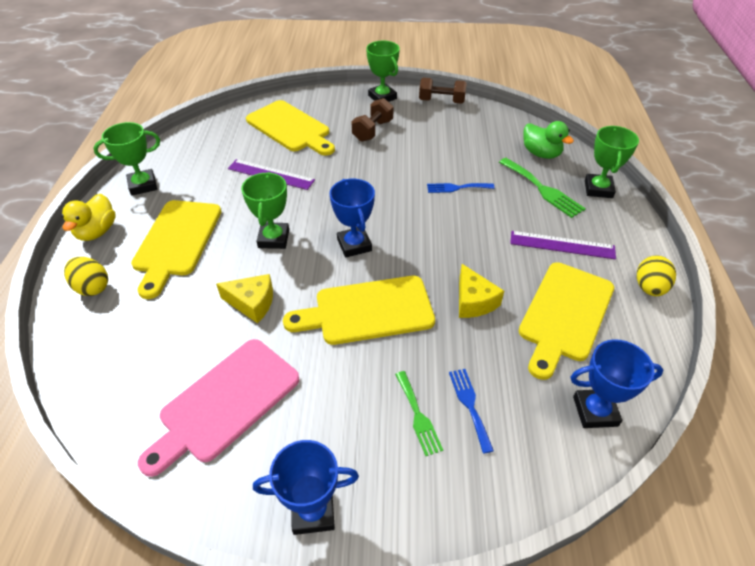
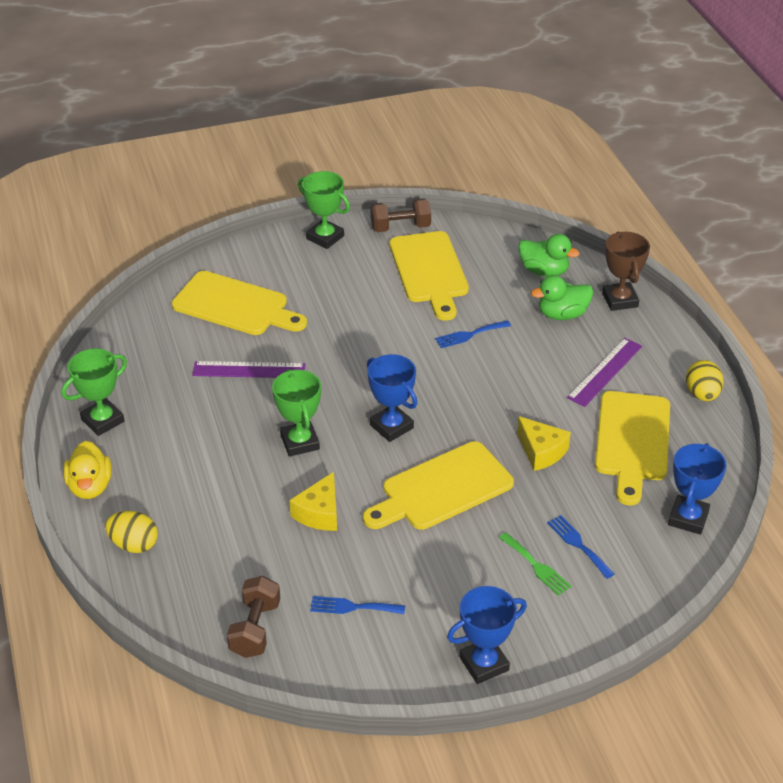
camera: 20 degrees left, 5 degrees down
(176, 241) = (192, 473): yellow cutting board -> yellow cutting board (429, 271)
(225, 402) = (352, 607): pink cutting board -> blue fork
(252, 303) = (319, 513): yellow cheese -> yellow cheese turned 120 degrees clockwise
(372, 130) = (338, 286): brown dumbbell -> brown dumbbell (255, 629)
(542, 189) = (562, 314): green fork -> green duck
(562, 245) = (605, 372): purple ruler -> purple ruler turned 45 degrees counterclockwise
(595, 411) = (688, 518): blue trophy -> blue trophy turned 45 degrees counterclockwise
(598, 189) = (620, 300): green trophy -> brown trophy

